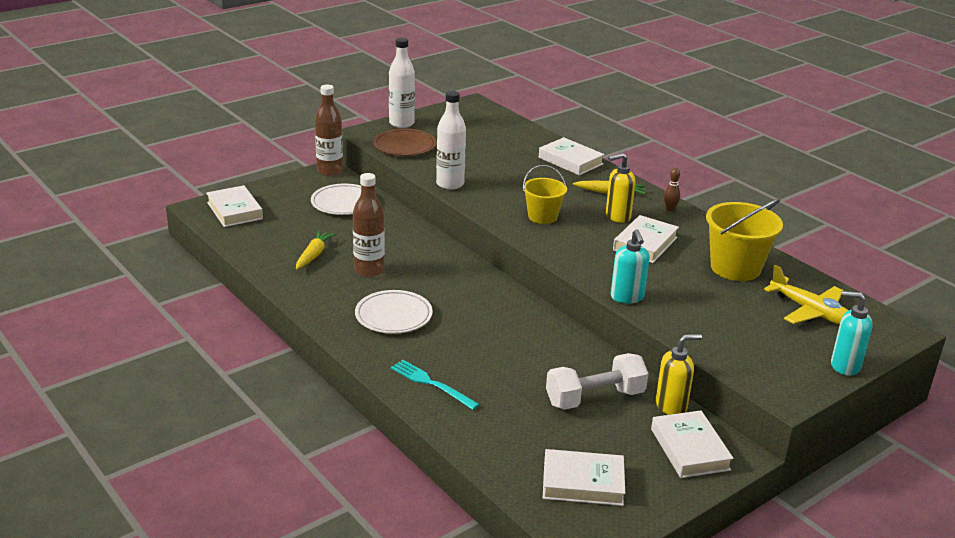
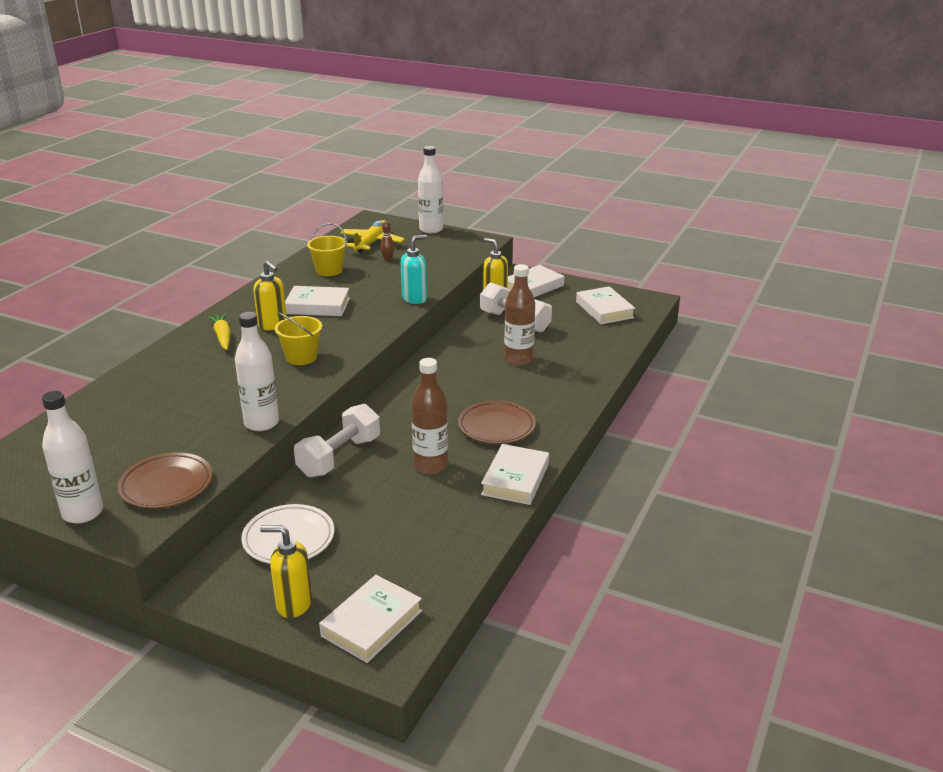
camera: 115 degrees left, 0 degrees up
(280, 193) = (293, 604): none -> yellow soap dispenser
(314, 255) = (430, 511): yellow carrot -> none
(330, 171) = (196, 588): brown bottle -> brown bottle (518, 359)
(393, 316) = (496, 426): white plate -> brown plate
(420, 239) = (339, 457): none -> white dumbbell
(431, 384) = (569, 382): turquoise fork -> none
(570, 161) = (152, 370): white book -> white book (515, 479)
(670, 209) = (239, 306): brown bowling pin -> brown bowling pin (387, 259)
(735, 268) = (329, 270): yellow bucket -> yellow bucket, size x0.63
(844, 366) = (431, 229): turquoise soap dispenser -> white bottle

